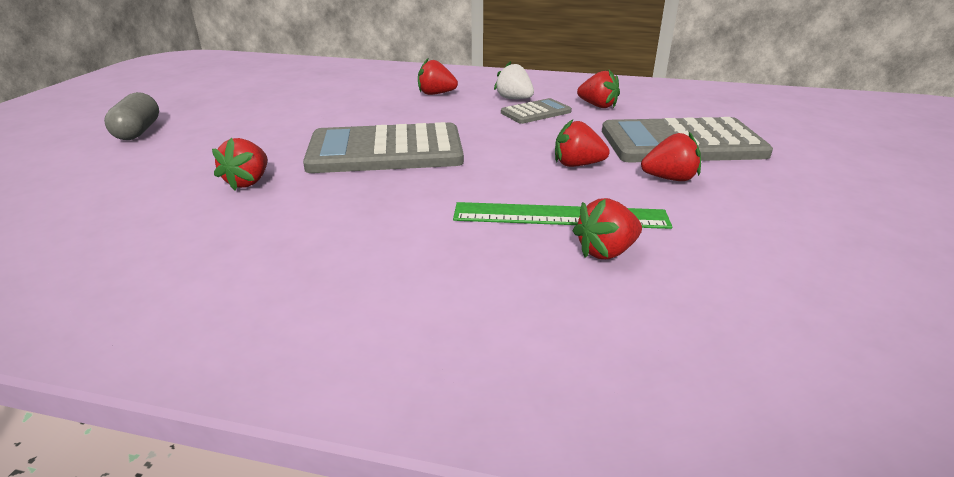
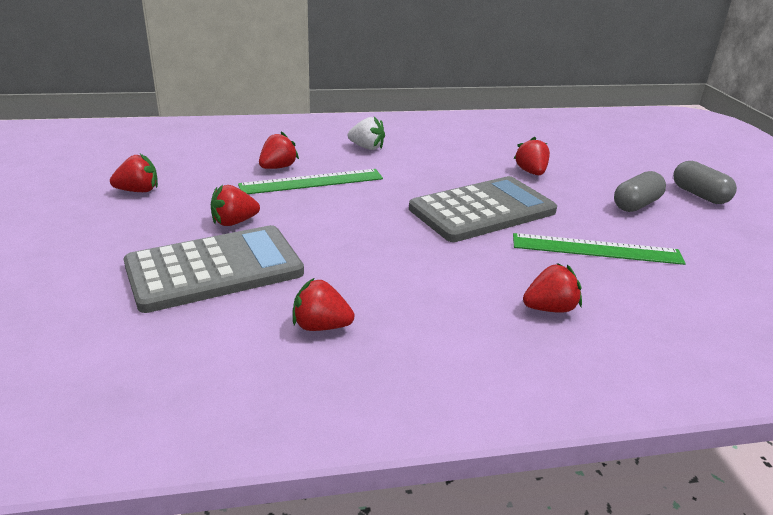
camera: 155 degrees right, 0 degrees up
(223, 133) = (636, 205): none -> grey capsule
(340, 112) = (596, 249): none -> green ruler
(514, 99) = (441, 319): white strawberry -> white strawberry (367, 147)
(536, 112) = (393, 293): grey calculator -> none
(577, 165) = (314, 223): red strawberry -> red strawberry (138, 191)

